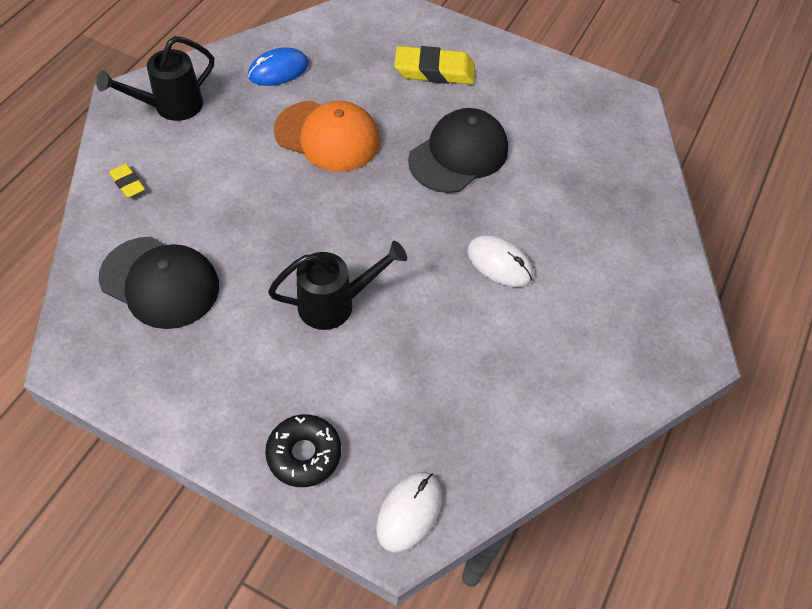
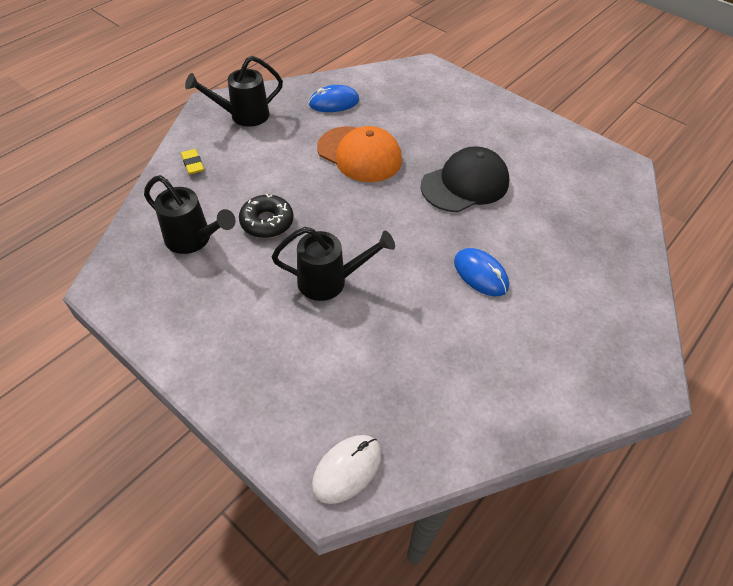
camera: 15 degrees right, 5 degrees down
(160, 282) = (193, 240): black cap -> black watering can
(304, 454) = (268, 399): black donut -> black donut (267, 222)
(434, 71) = (460, 120): yellow eraser -> none
(499, 263) = (480, 274): white mouse -> blue mouse

